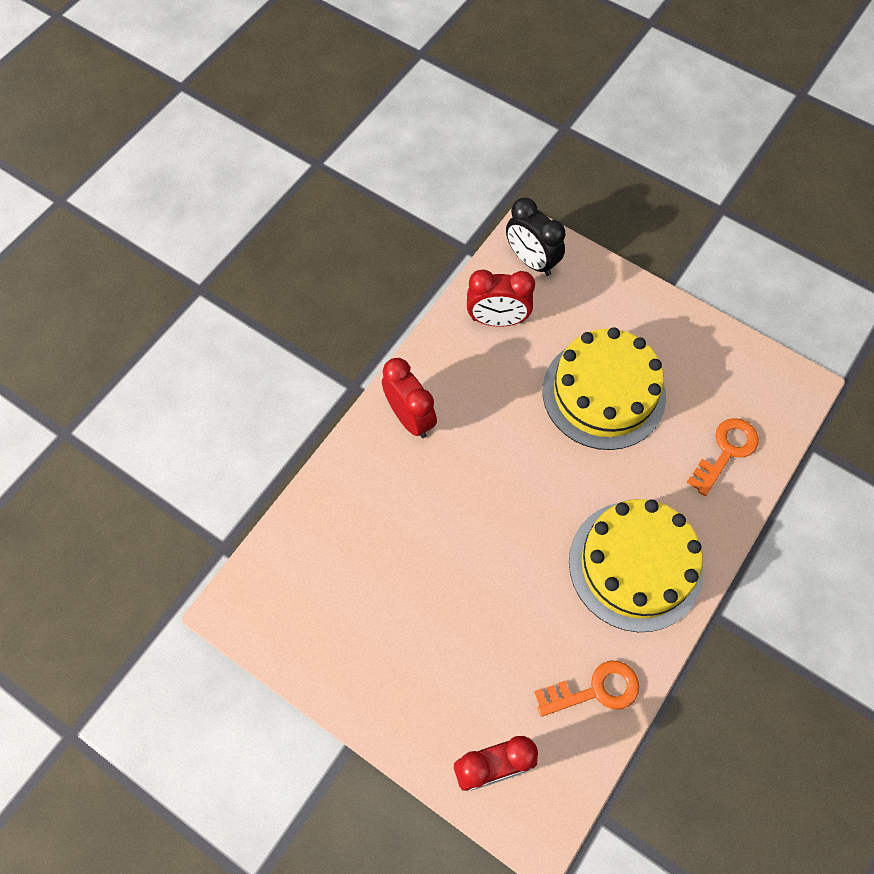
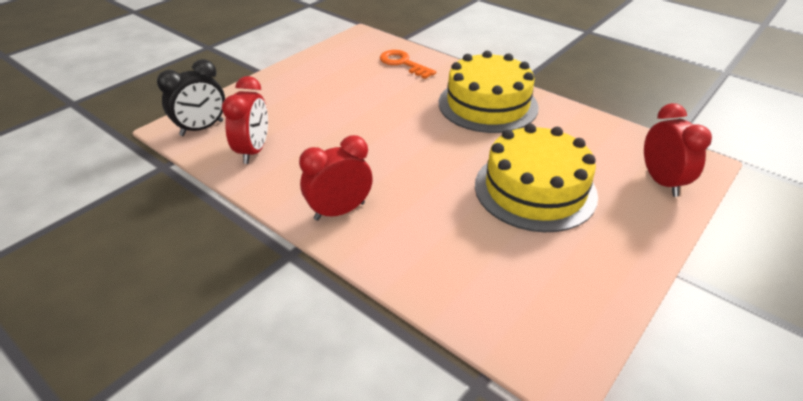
camera: 85 degrees left, 25 degrees down
(595, 690) = (585, 129): orange key -> none
(603, 393) = (344, 105): yellow cake -> yellow cake (535, 190)

